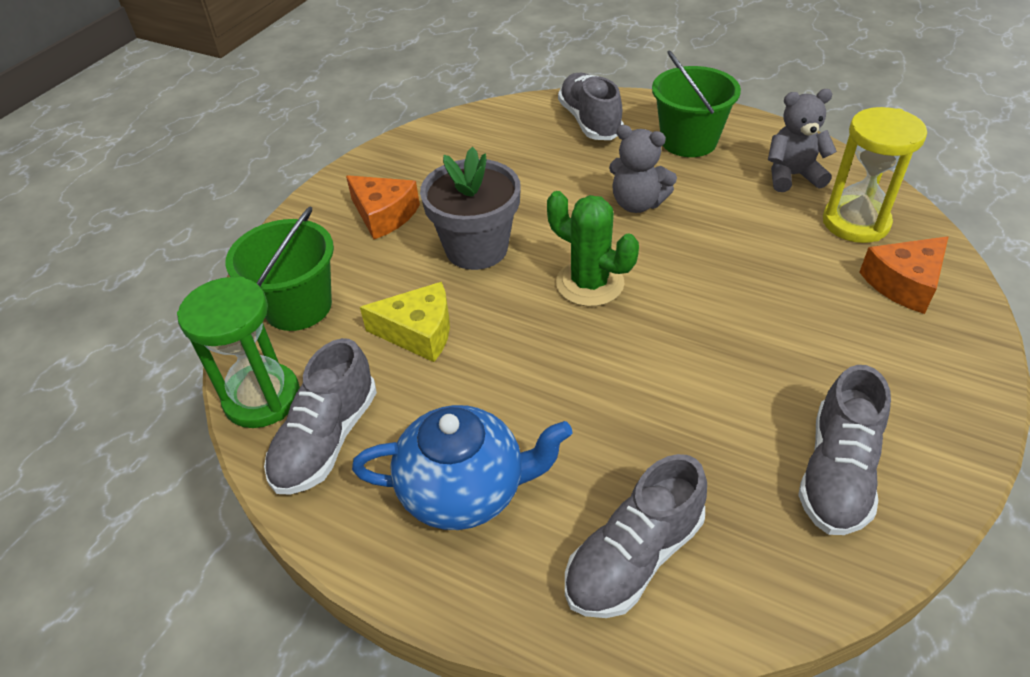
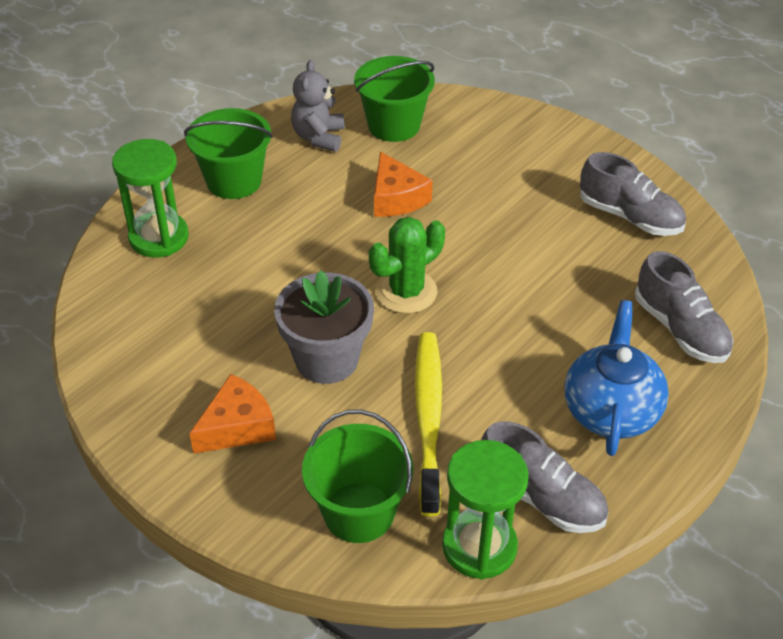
camera: 80 degrees left, 0 degrees up
(419, 332) = (428, 418): yellow cheese -> yellow toothbrush
(589, 121) = (159, 237): grey shoe -> green hourglass
(637, 204) = (311, 237): grey teddy bear -> none
(855, 222) = (394, 125): yellow hourglass -> green bucket
(904, 283) = (469, 127): orange cheese -> orange cheese (396, 198)

